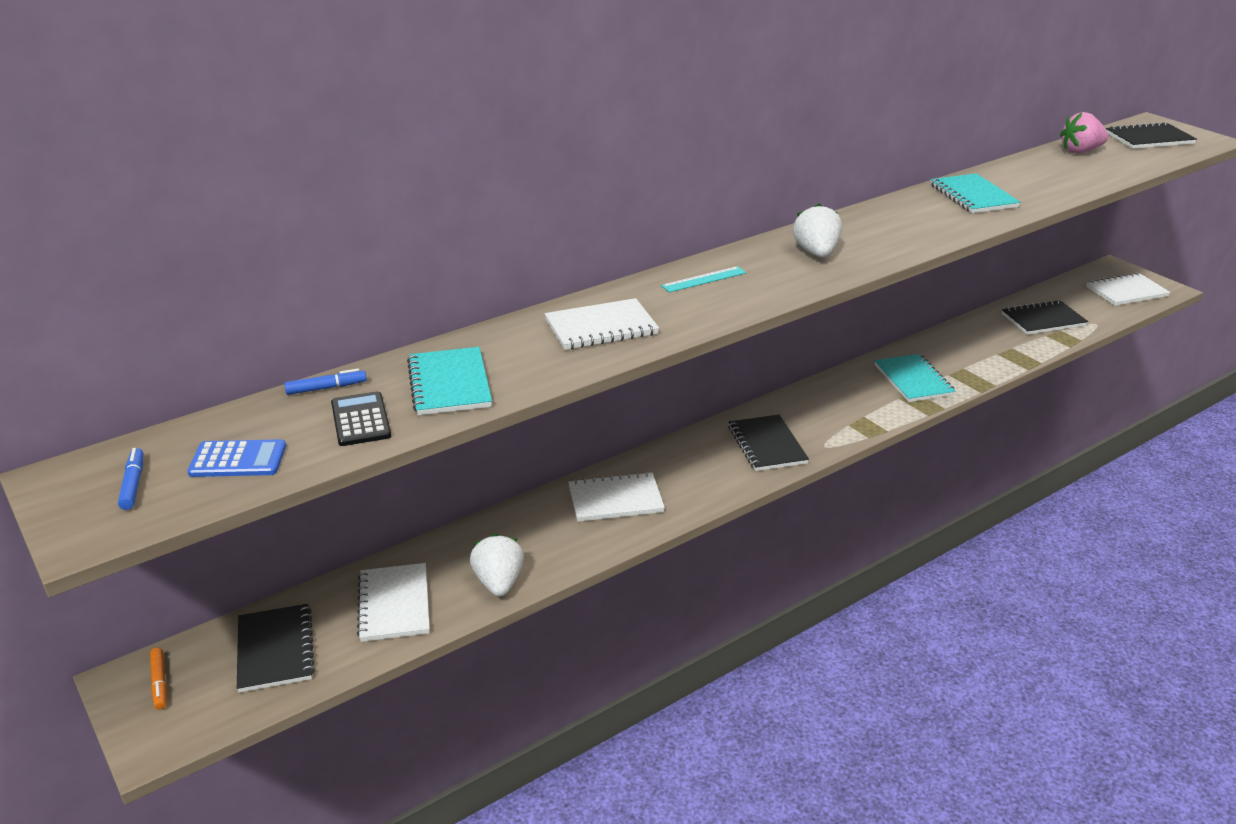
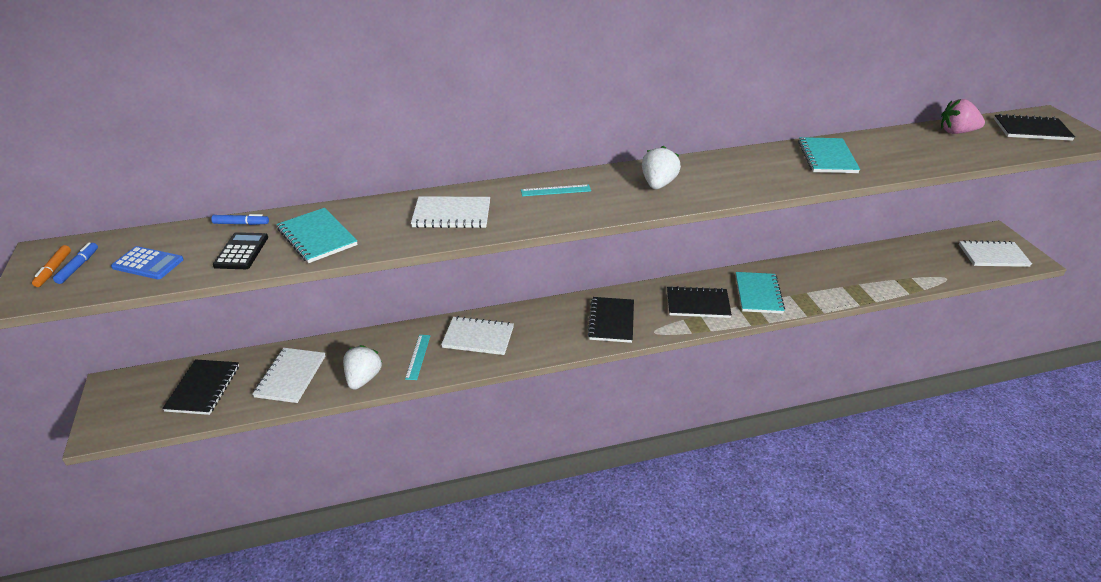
camera: 20 degrees right, 5 degrees up
(160, 682) = (128, 391): orange marker -> orange marker (54, 270)
(449, 384) = (317, 237): turquoise notebook -> turquoise notebook turned 45 degrees counterclockwise
(553, 540) = (418, 357): none -> turquoise ruler
(1043, 320) = (901, 266): black notebook -> black notebook (698, 304)

